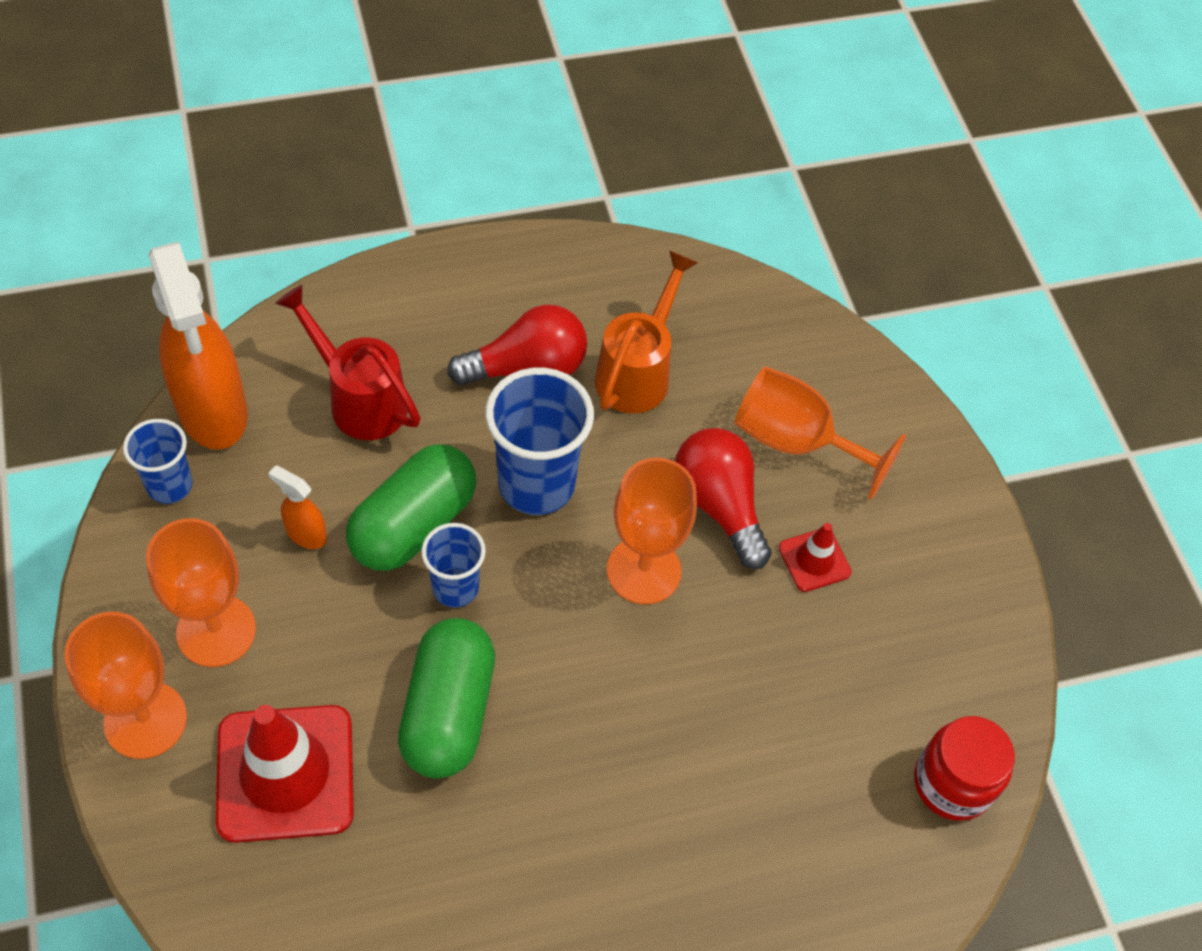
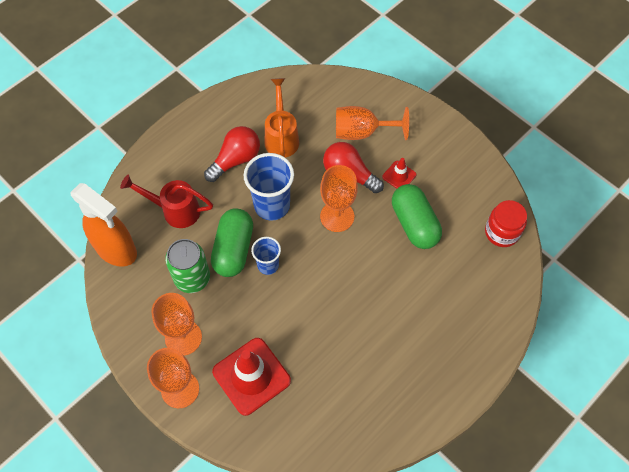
camera: 25 degrees left, 5 degrees up
(170, 485) = (120, 290): blue cup -> none
(306, 534) = (192, 278): orange spray bottle -> green can
(448, 711) = (298, 315): green capsule -> green capsule (414, 224)

